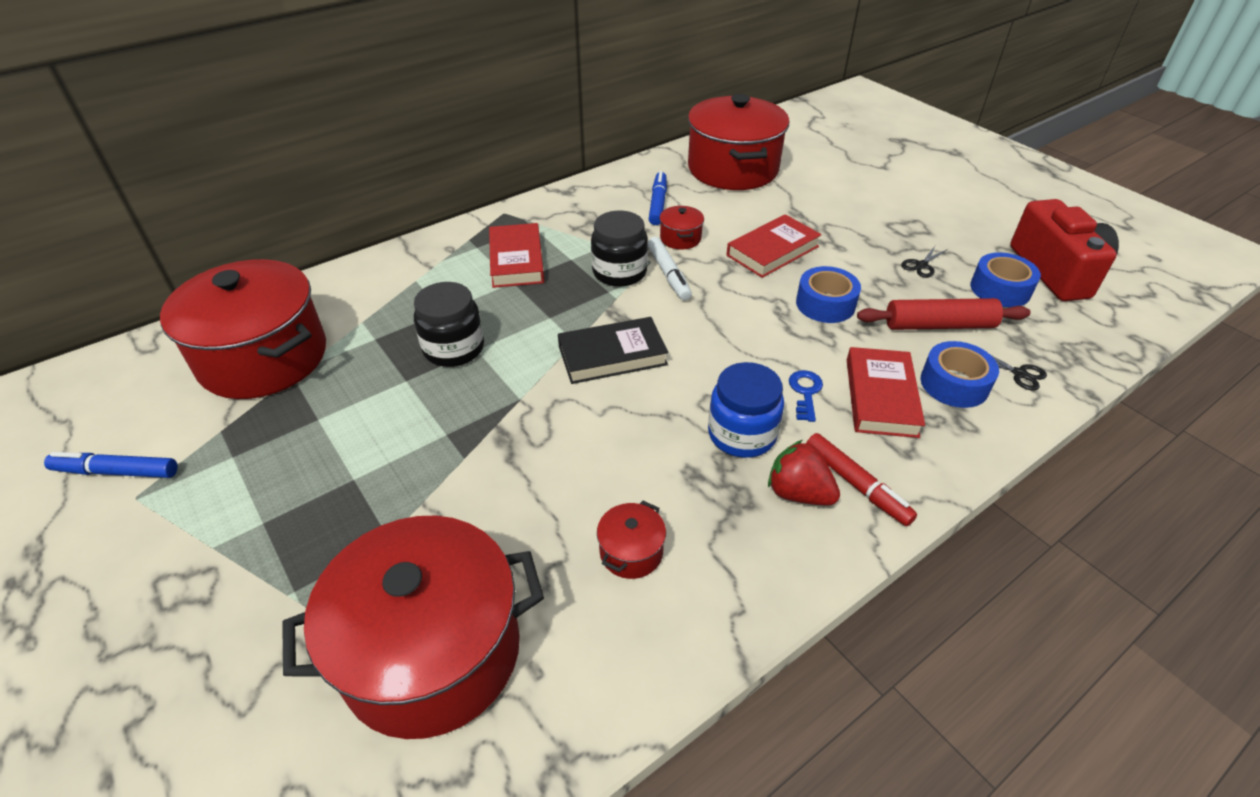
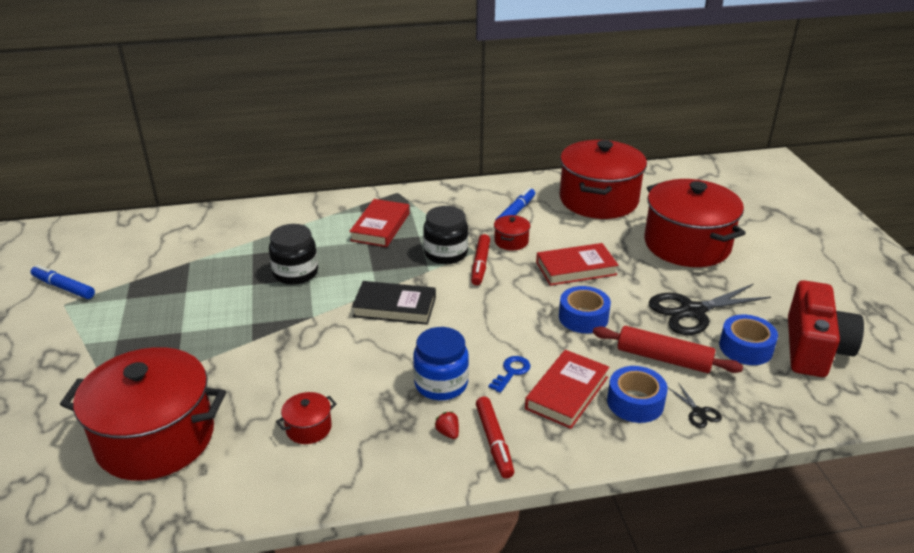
camera: 25 degrees right, 10 degrees down
(263, 358) = (181, 246): red pot -> red pot (687, 245)
(668, 274) = (480, 264): white marker -> red marker
(798, 493) = (448, 433): red strawberry -> red strawberry, size x0.52
(921, 265) = (692, 311): black scissors -> black scissors, size x2.29

